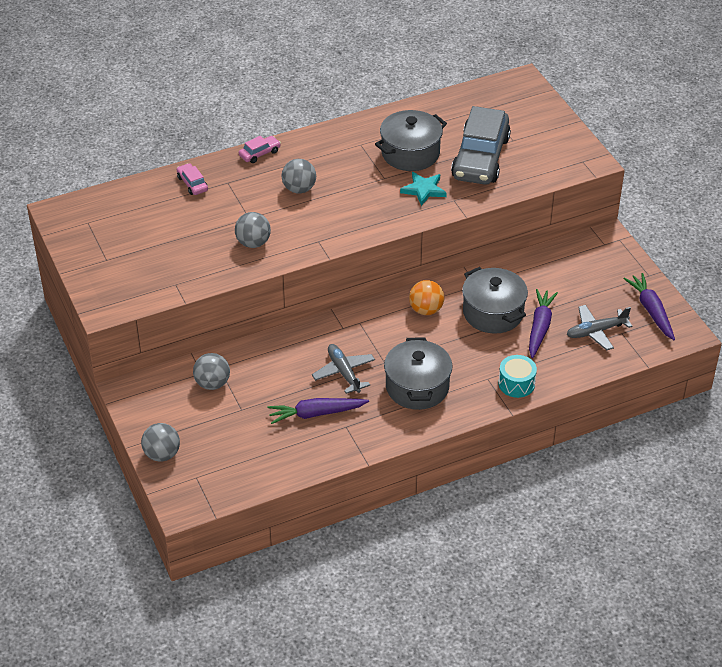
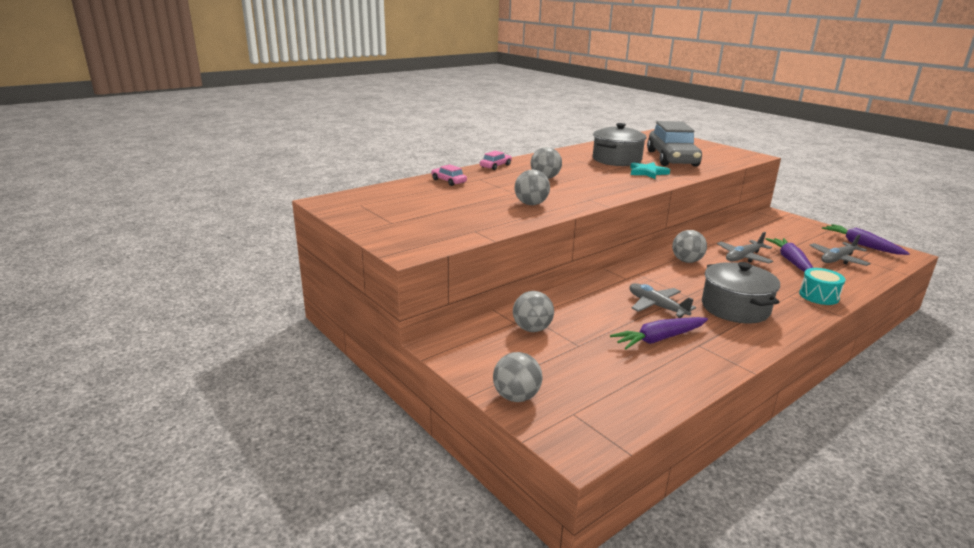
camera: 15 degrees left, 20 degrees down
(426, 310) = (686, 261): orange ball -> grey ball
(493, 313) = (743, 257): grey pot -> grey plane

